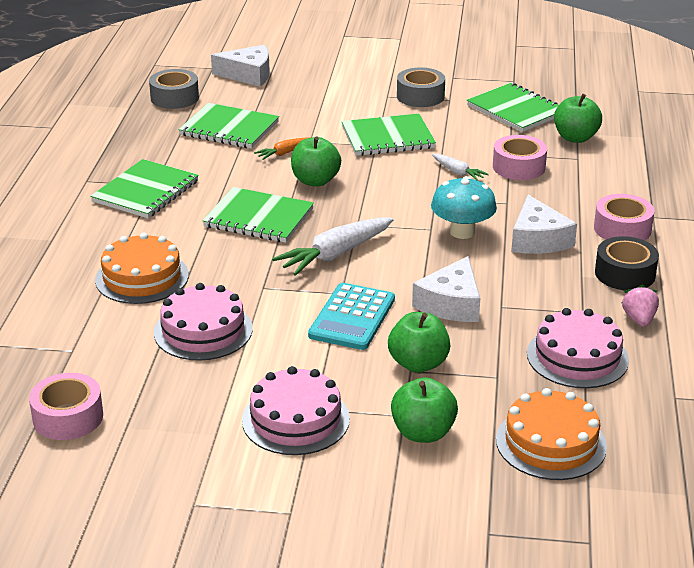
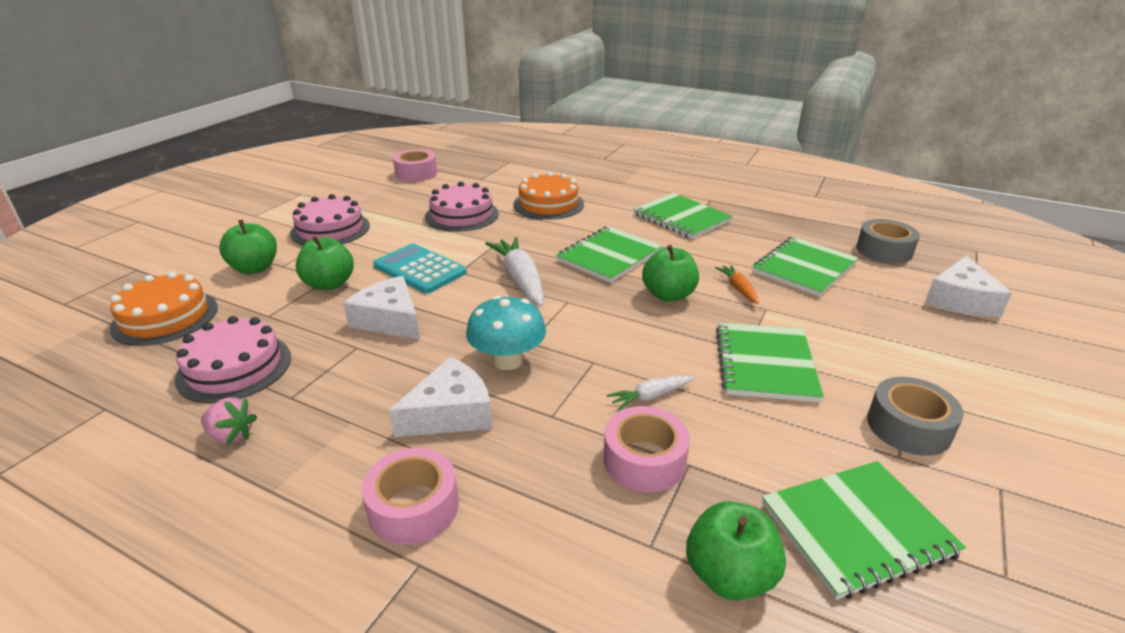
camera: 110 degrees right, 0 degrees up
(538, 239) = (450, 413): white cheese -> white cheese turned 135 degrees clockwise
(625, 274) = (318, 462): black tape -> none

